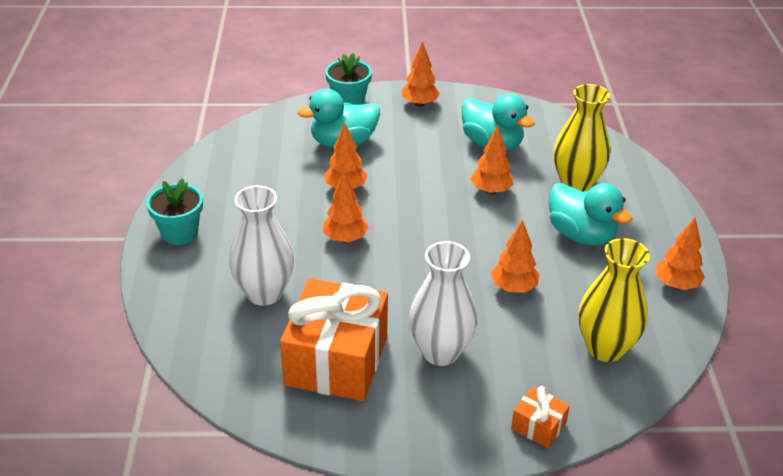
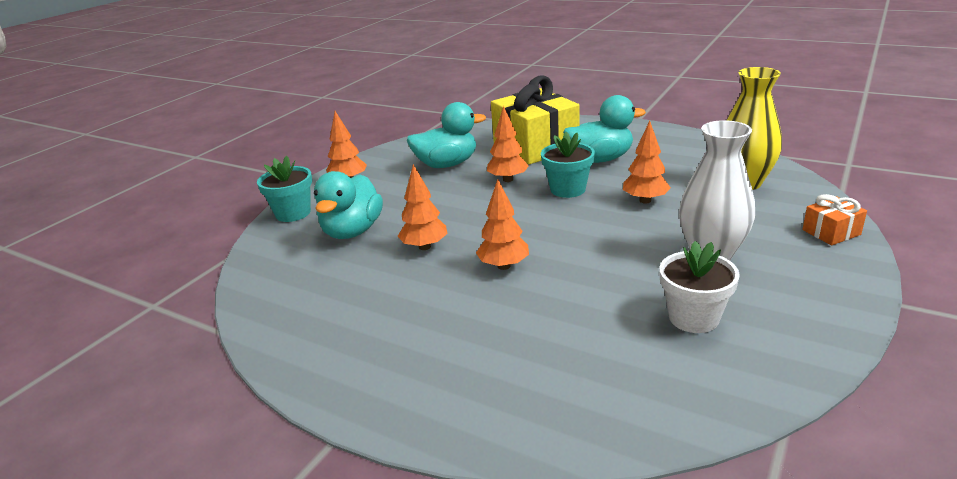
camera: 55 degrees left, 10 degrees down
(179, 233) = (377, 383): turquoise flower pot -> turquoise flower pot (568, 189)
(264, 293) = (549, 341): white vase -> none
(336, 360) = (693, 317): orange gift -> white flower pot
(576, 183) = (535, 146): yellow vase -> yellow gift
(676, 285) = (685, 142): orange tree -> none

